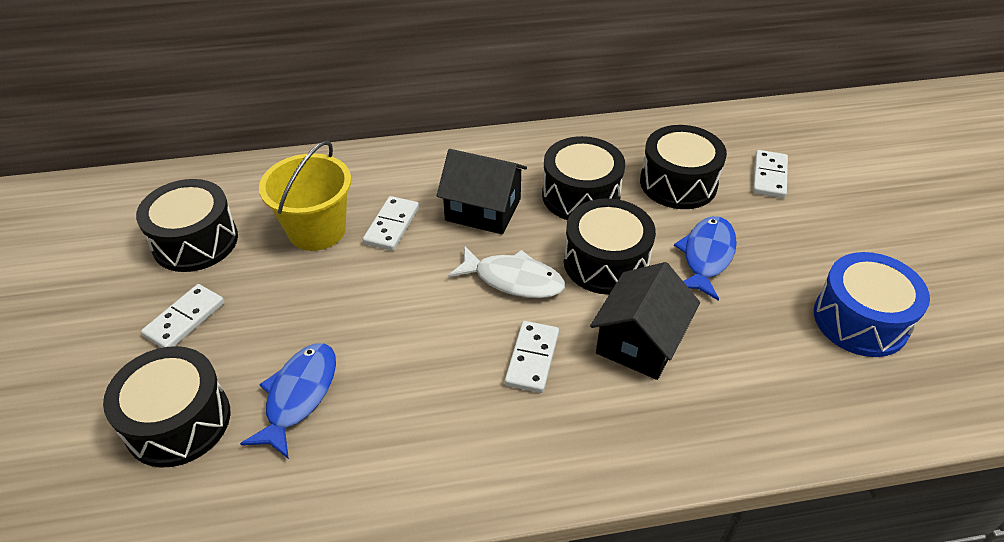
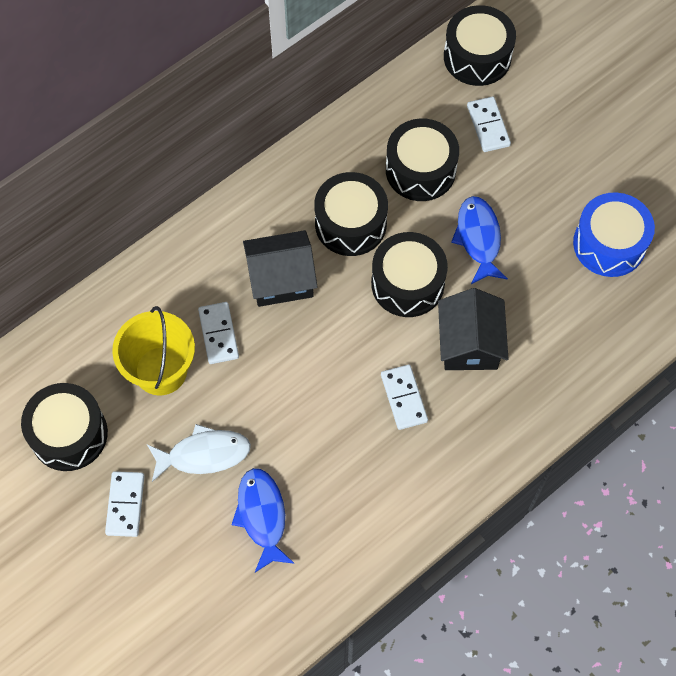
camera: 30 degrees left, 20 degrees up
(178, 421) = (193, 581): black drum -> black drum (477, 57)
(513, 280) = (348, 336): white fish -> white fish (204, 454)

